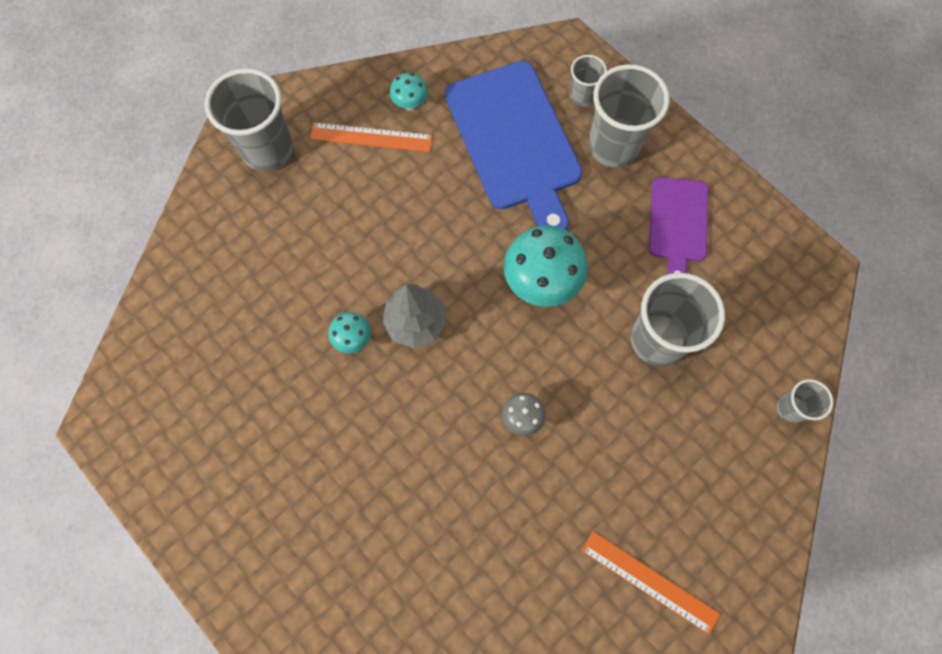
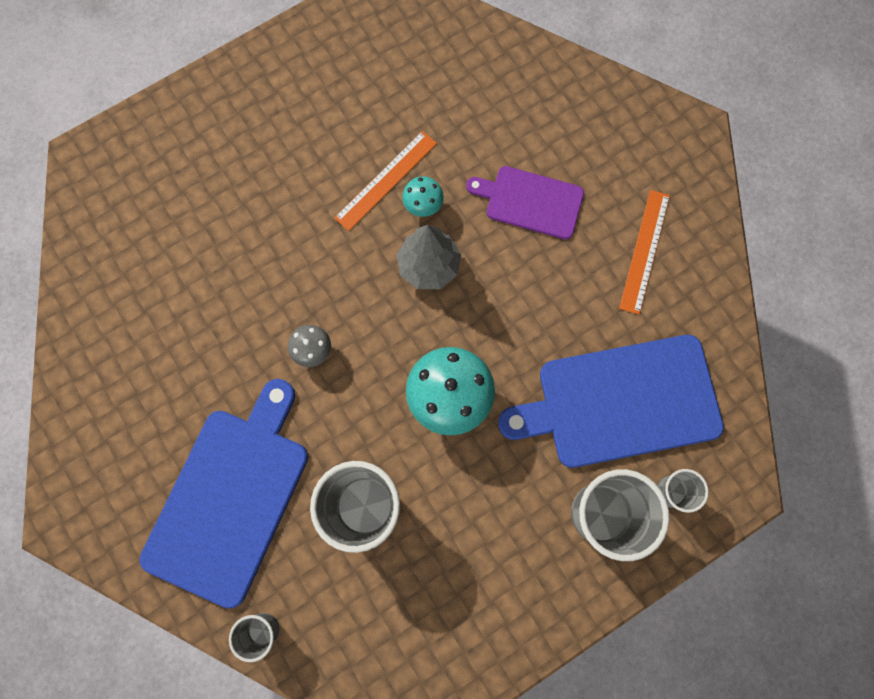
camera: 100 degrees right, 5 degrees up
(267, 149) = (642, 148): grey cup -> none
(410, 104) = (681, 297): turquoise mushroom -> none
(649, 581) = (135, 437): orange ruler -> orange ruler (386, 180)
(678, 223) = (493, 563): purple cutting board -> purple cutting board (530, 201)
(683, 467) = (231, 497): none -> blue cutting board

